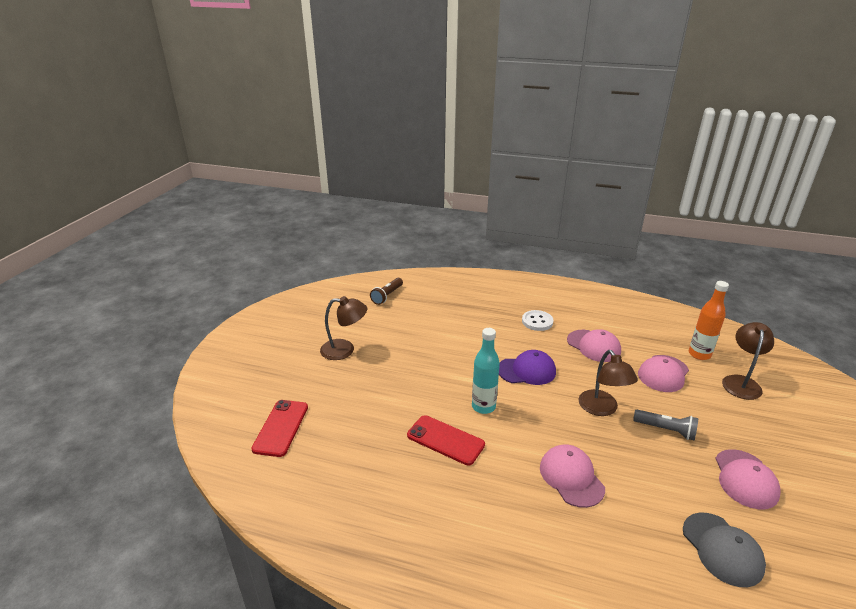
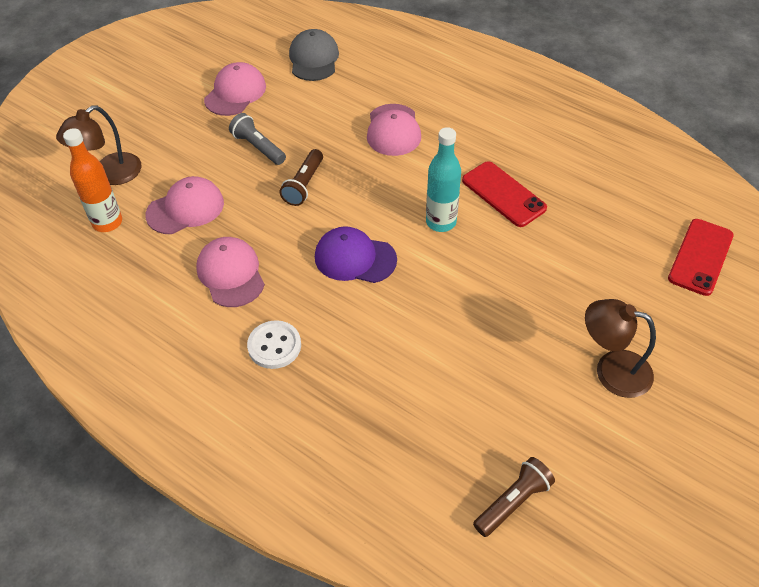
camera: 160 degrees left, 20 degrees up
(602, 409) = (304, 185): brown lamp -> brown flashlight

